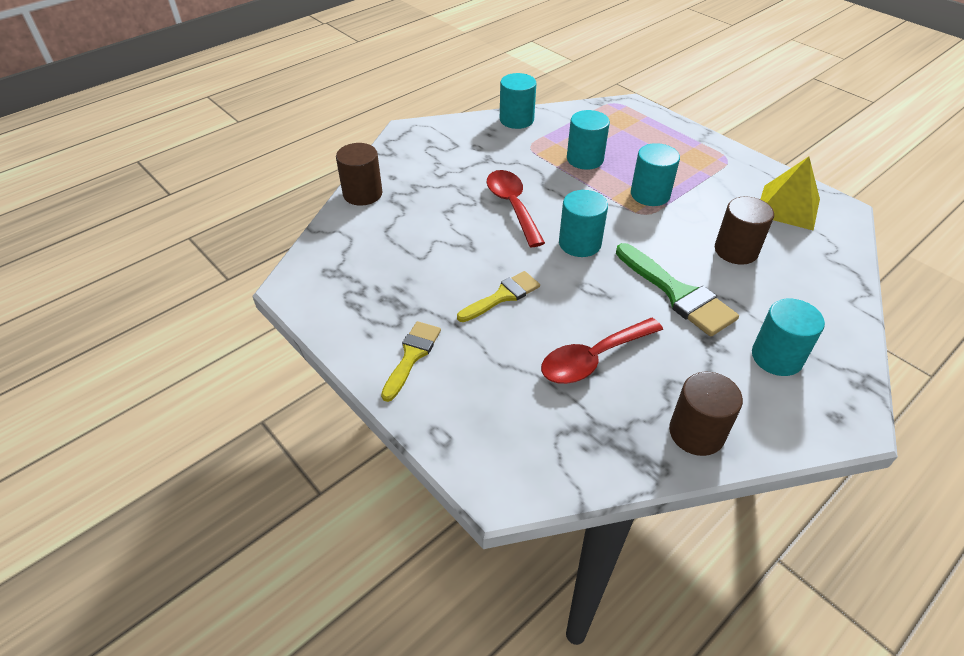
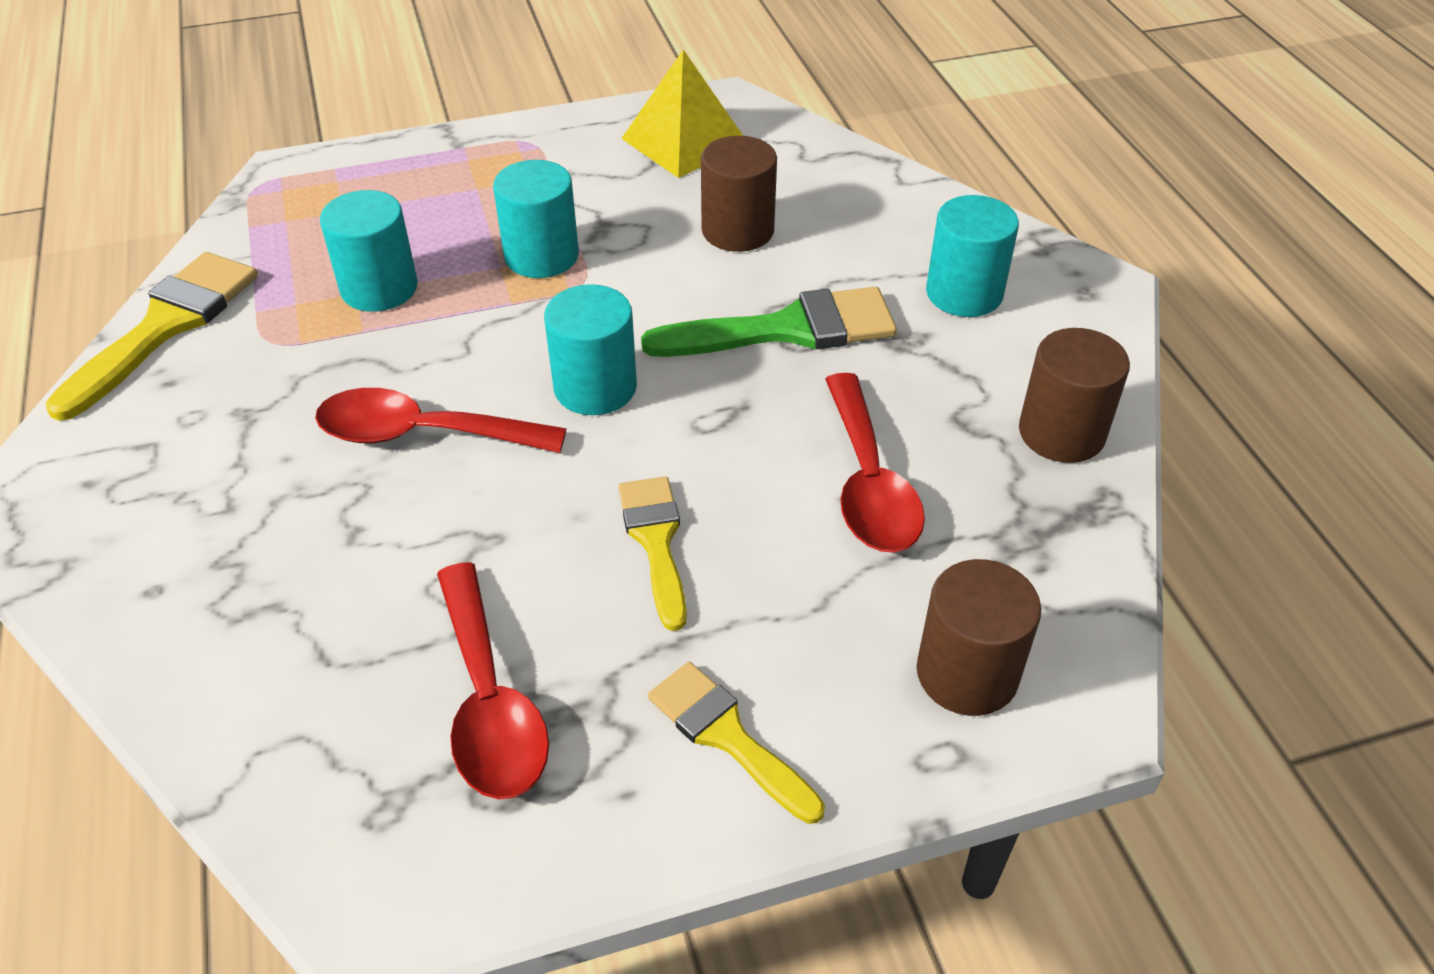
camera: 65 degrees left, 0 degrees up
(362, 194) = (163, 665): brown cylinder -> brown cylinder (967, 673)
(391, 279) = (489, 701): none -> red spoon
(516, 120) = (166, 326): turquoise cylinder -> yellow brush

